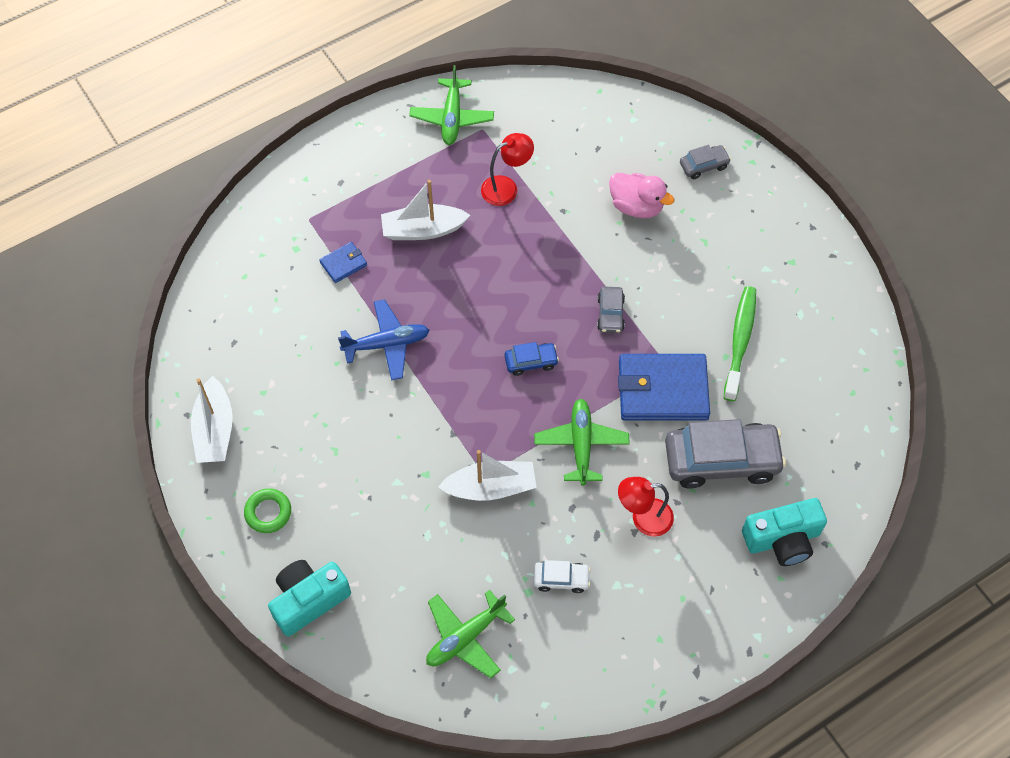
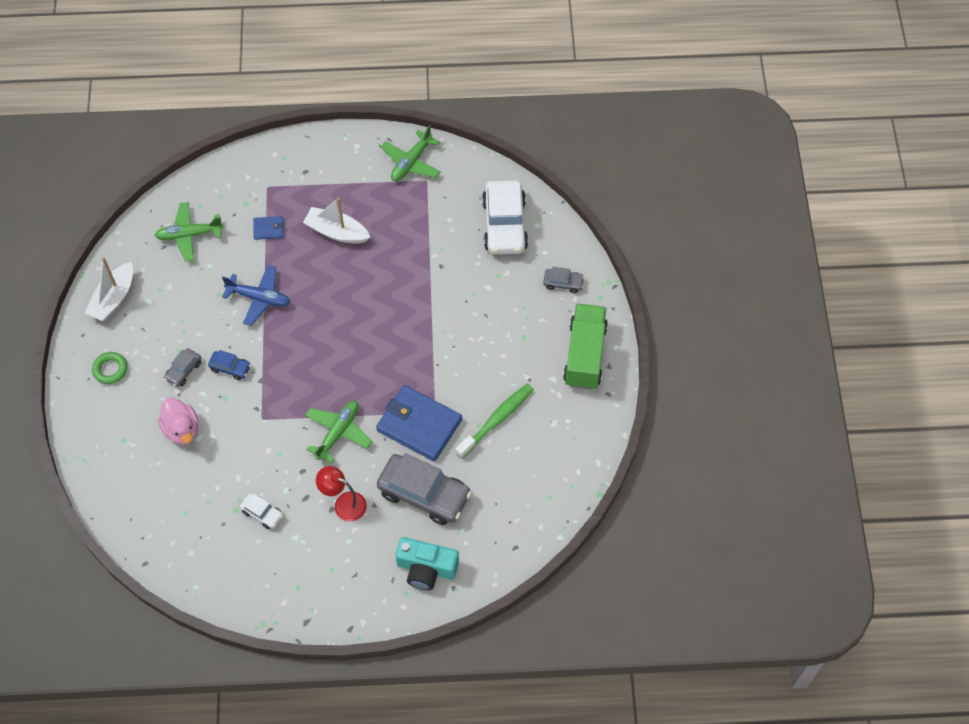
camera: 30 degrees right, 0 degrees up
(309, 600) = (97, 439): turquoise camera -> none
(465, 637) = (176, 516): green plane -> green plane (189, 235)
(491, 487) = (259, 429): white boat -> none
(506, 187) = (413, 230): red lamp -> none
(531, 362) = (344, 359): blue car -> blue car (230, 368)
(599, 135) = (504, 225): none -> white car
(610, 314) = (421, 354): grey car -> grey car (183, 370)
(636, 206) = (494, 288): pink duck -> pink duck (182, 429)
(780, 228) = (585, 355): none -> green truck

